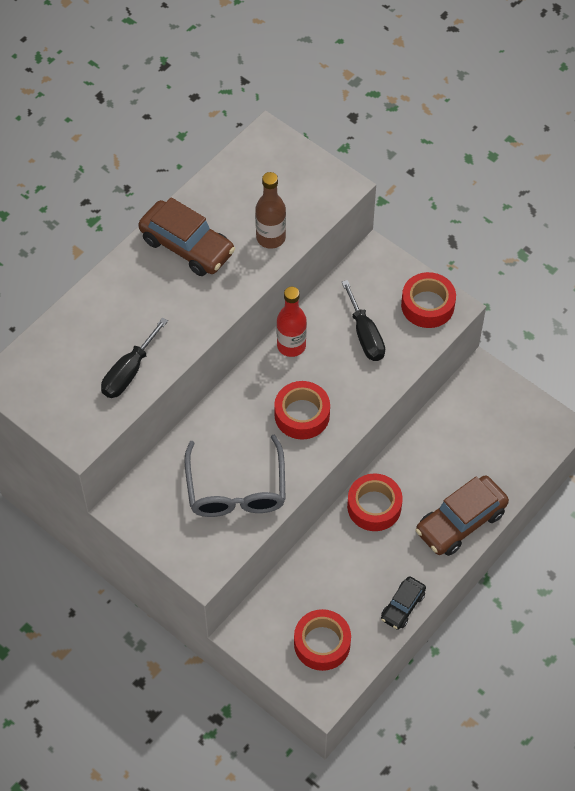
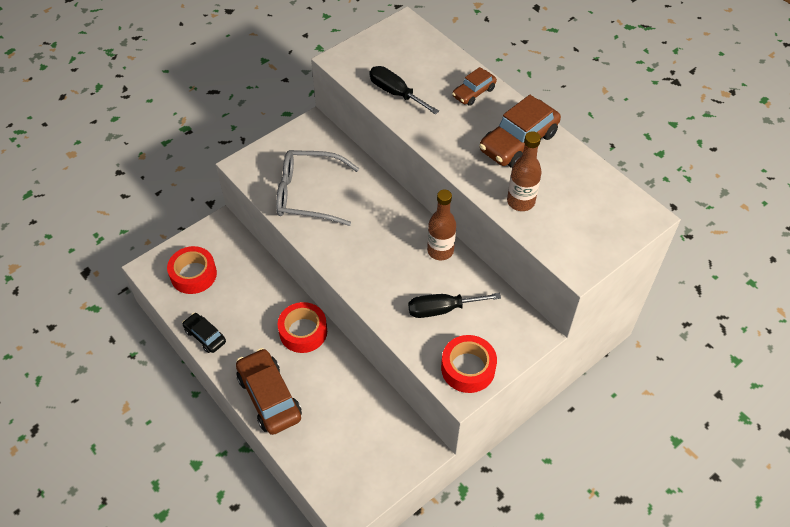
camera: 100 degrees right, 5 degrees down
(116, 294) = (473, 92): none -> brown car
(291, 345) = (440, 251): red bottle -> brown bottle
(302, 415) = (367, 248): red tape -> none

